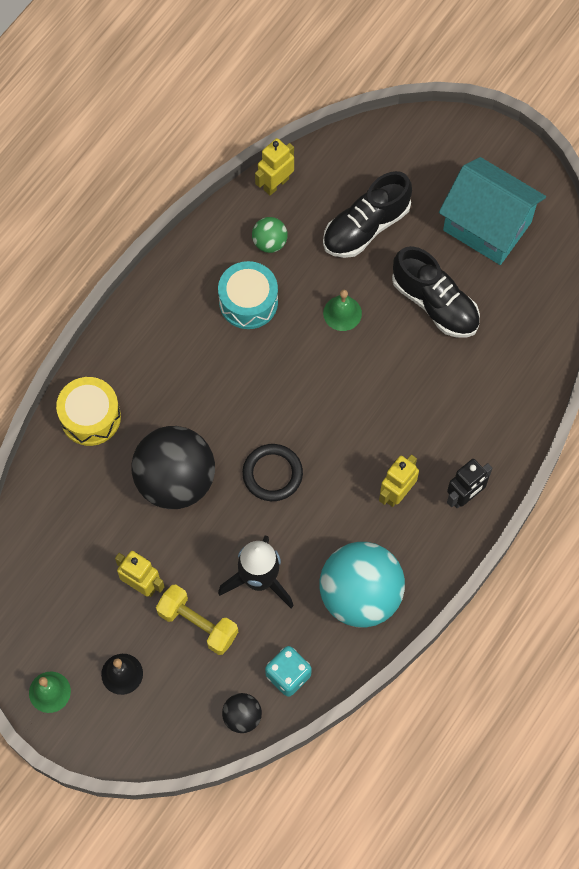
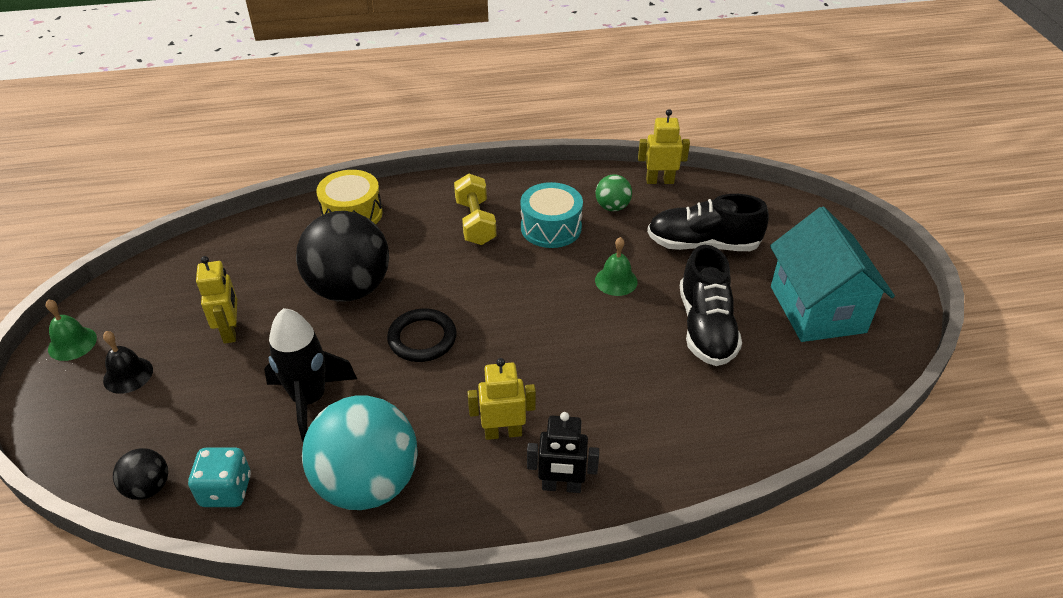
camera: 45 degrees right, 25 degrees down
(198, 624) = (224, 390): yellow dumbbell -> yellow dumbbell (475, 222)

